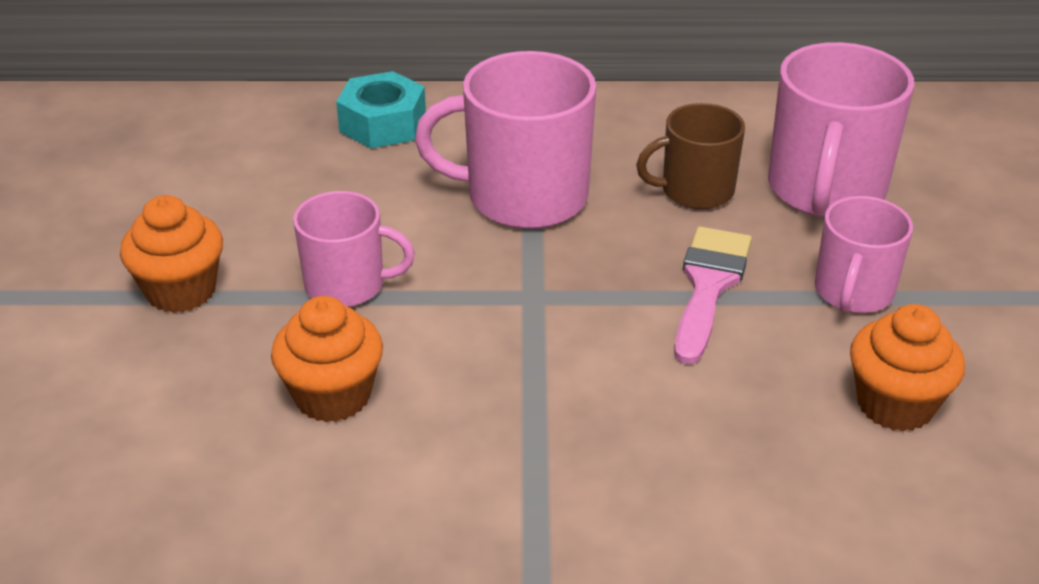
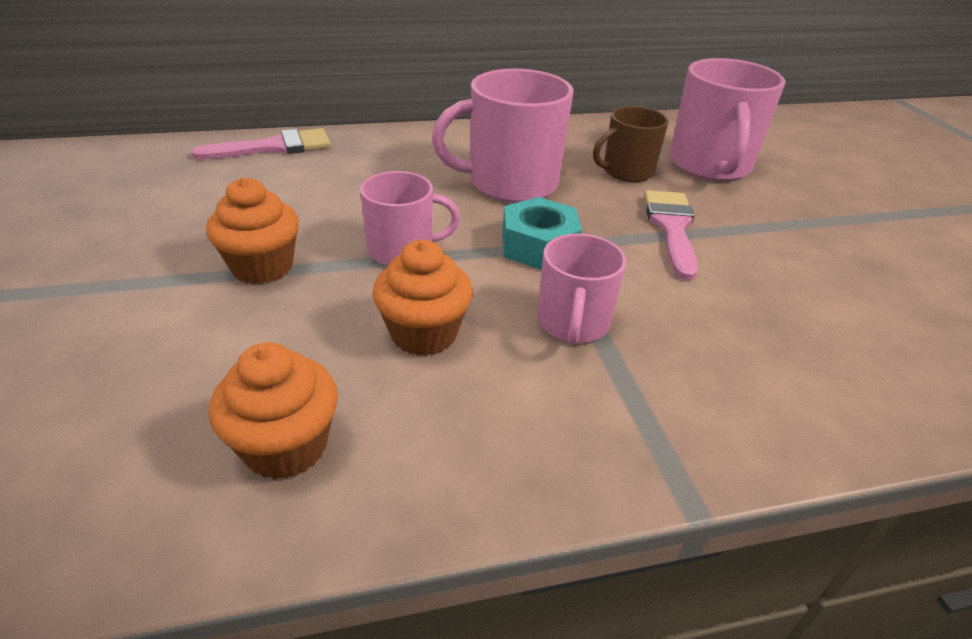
camera: 15 degrees left, 0 degrees up
(239, 115) = (274, 147): none -> pink brush
(383, 124) = (387, 146): turquoise nut -> turquoise nut (538, 246)
(853, 292) = (769, 223): pink mug -> pink mug (573, 323)
(895, 404) = (849, 291): orange cupcake -> orange cupcake (286, 446)

